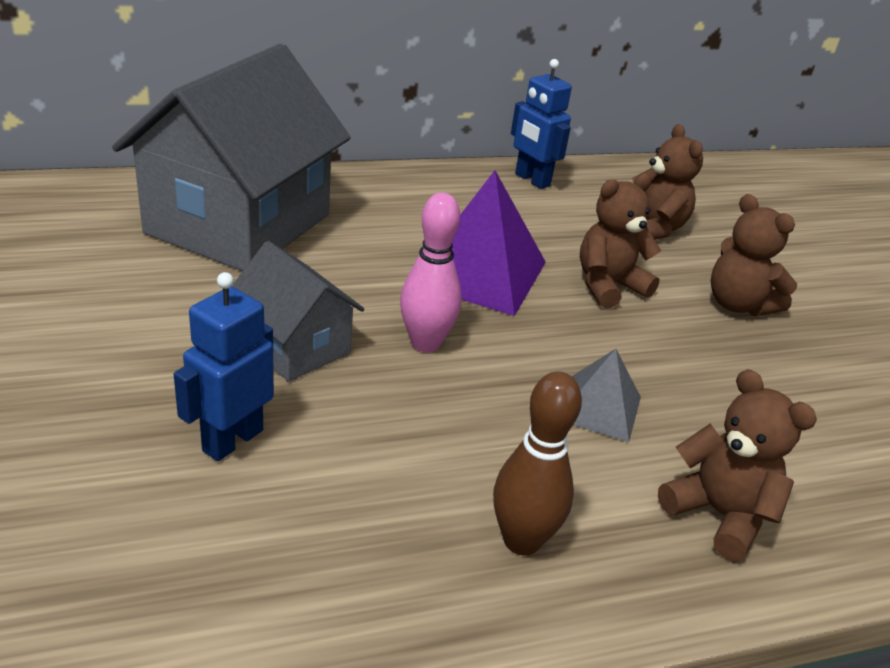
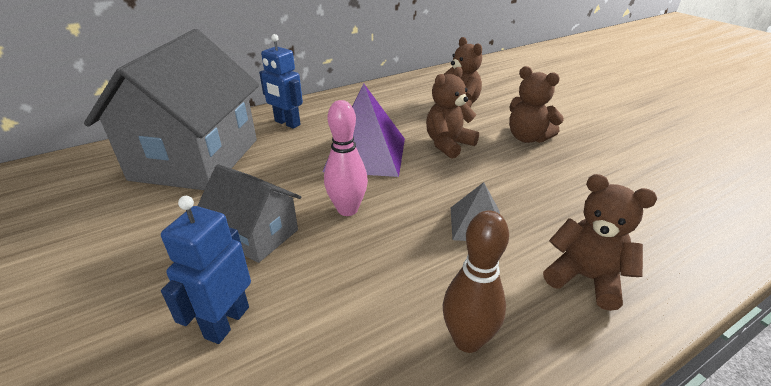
camera: 10 degrees left, 0 degrees up
(532, 180) = (377, 93): blue robot -> blue robot (287, 123)

